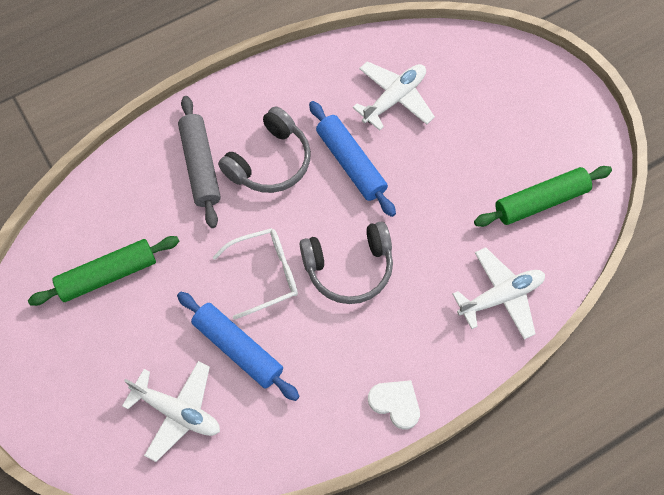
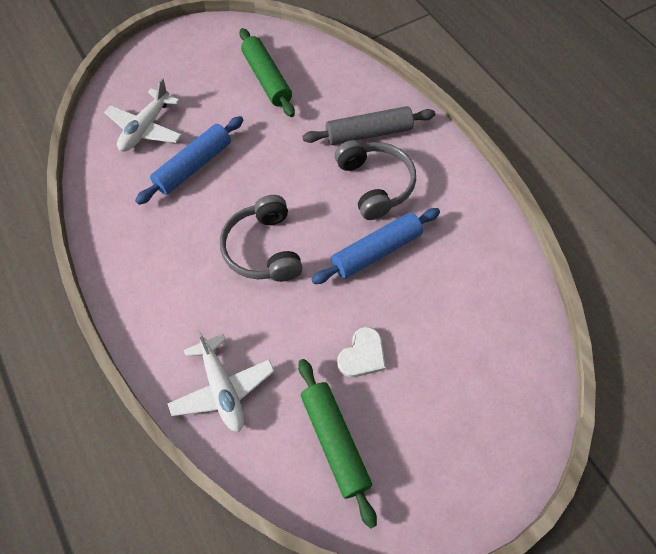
camera: 90 degrees right, 5 degrees down
(265, 274) = (261, 184): white glasses -> none
(270, 162) = (375, 184): grey headphones -> grey headphones turned 150 degrees counterclockwise
(394, 99) = (456, 292): white plane -> none
(395, 403) = (125, 286): white heart -> white heart (362, 355)

